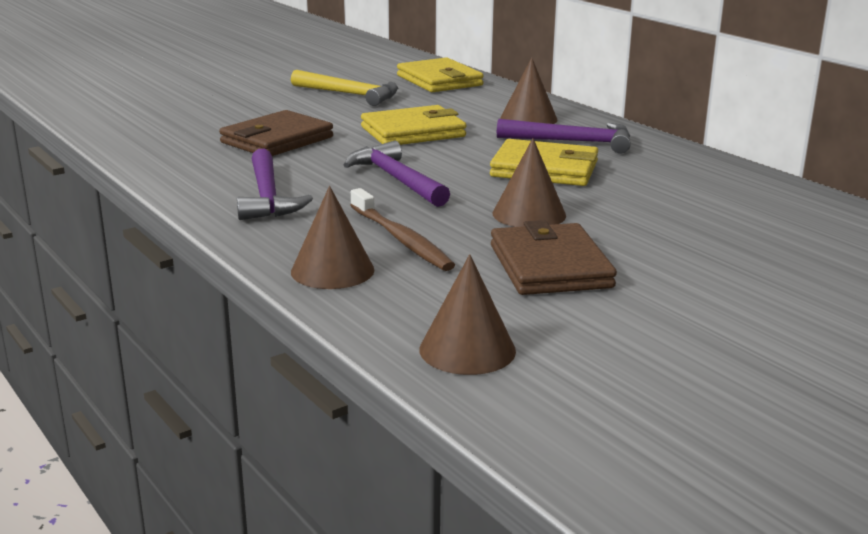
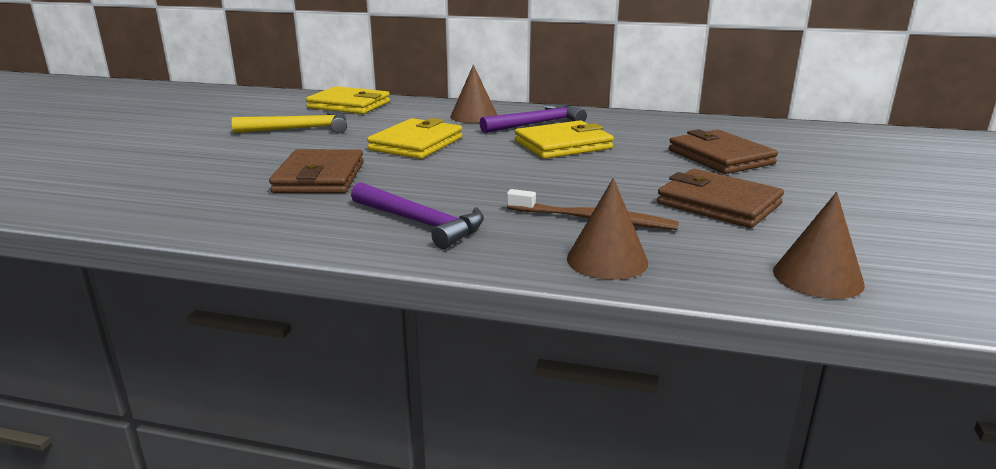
camera: 40 degrees left, 0 degrees up
(396, 179) = (486, 179): purple hammer -> none
(529, 214) = (625, 176): brown cone -> none
(683, 228) = (720, 157): none -> brown wallet

